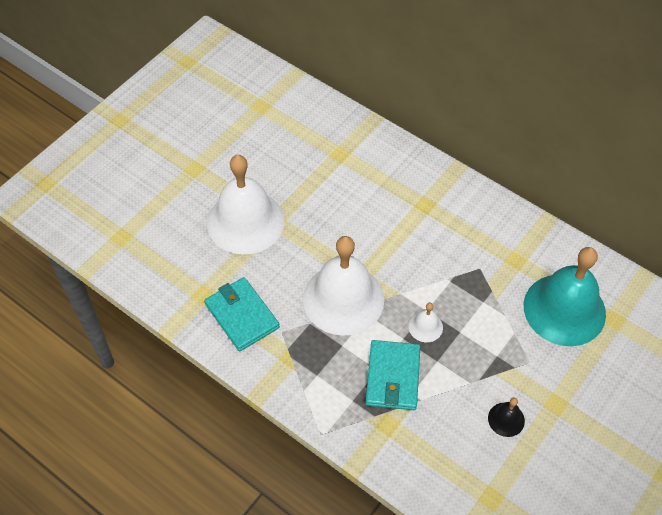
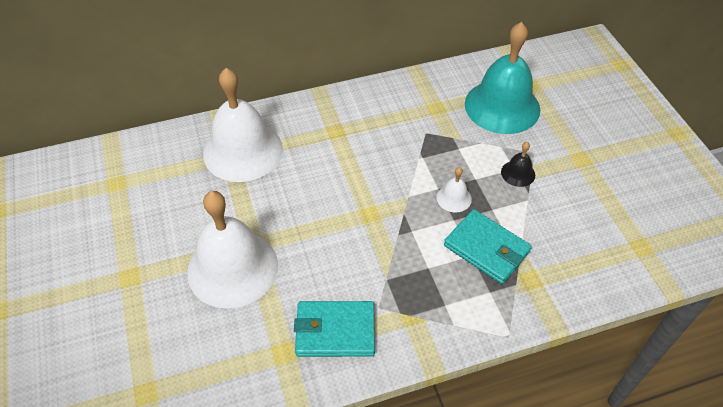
camera: 55 degrees left, 5 degrees down
(343, 299) = (381, 239): white bell -> white bell (243, 151)
(506, 419) = (576, 196): black bell -> black bell (518, 173)

